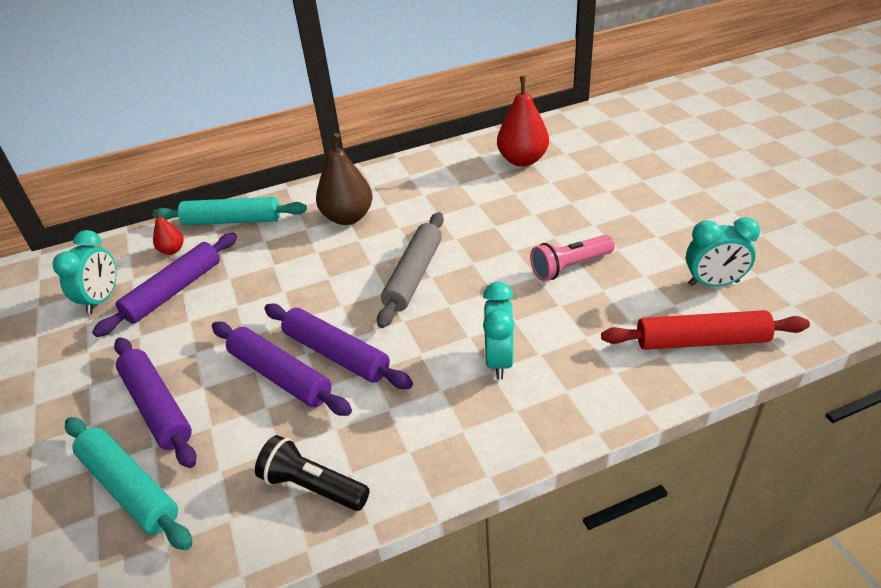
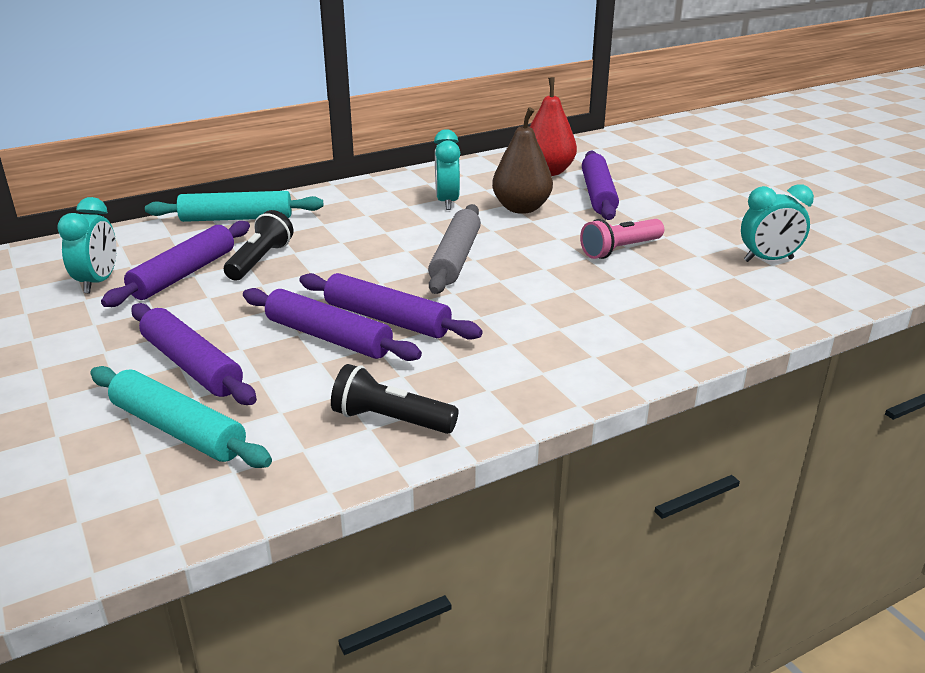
camera: 10 degrees left, 10 degrees down
(172, 250) = (172, 242): red pear -> none
(241, 275) = (260, 260): none -> black flashlight
(348, 217) = (369, 215): brown pear -> brown pear (521, 208)
(499, 360) = (566, 320): turquoise clock -> turquoise clock (447, 202)
(564, 191) = (598, 194): none -> purple rolling pin
(701, 341) = (768, 301): red rolling pin -> none

